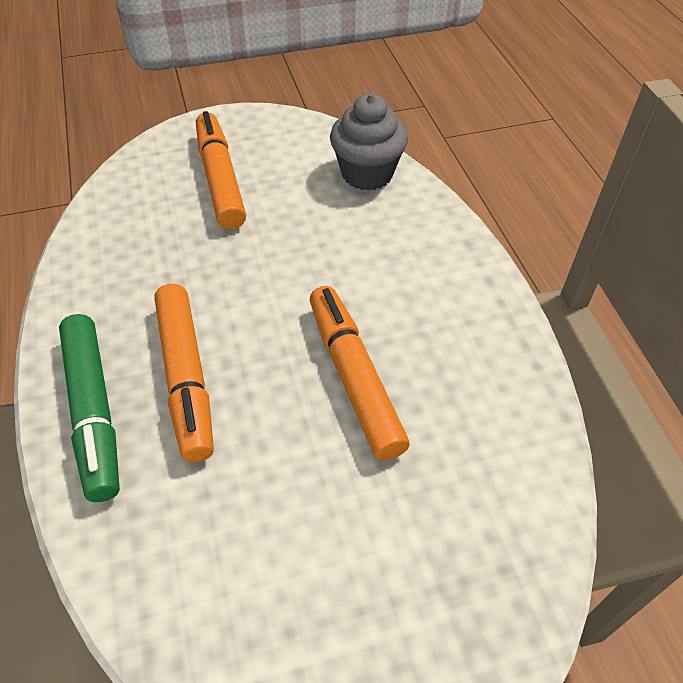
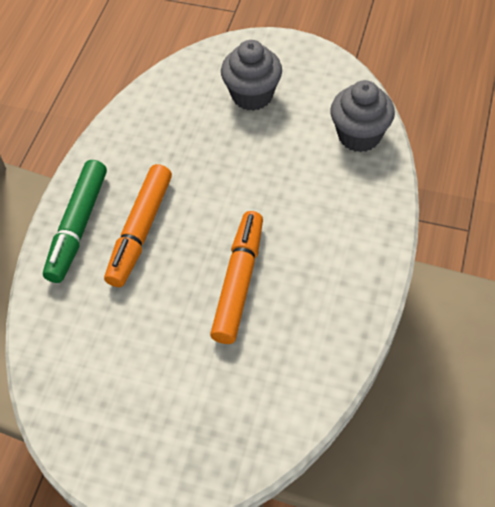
camera: 35 degrees right, 5 degrees up
(220, 179) = (252, 95): orange marker -> grey cupcake

